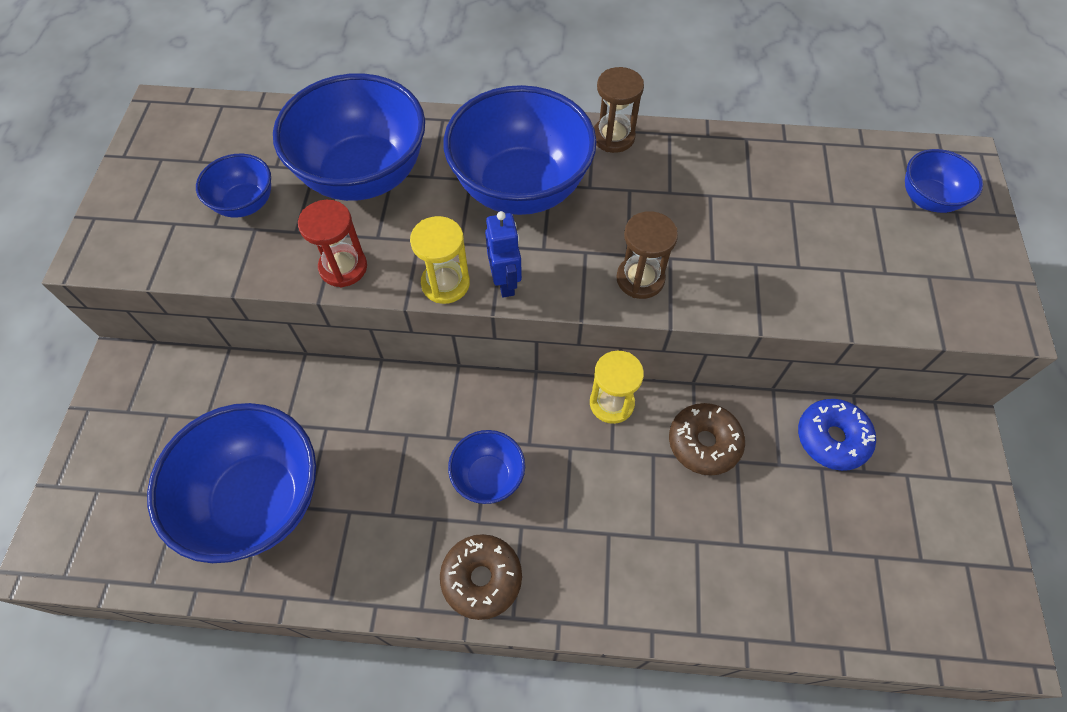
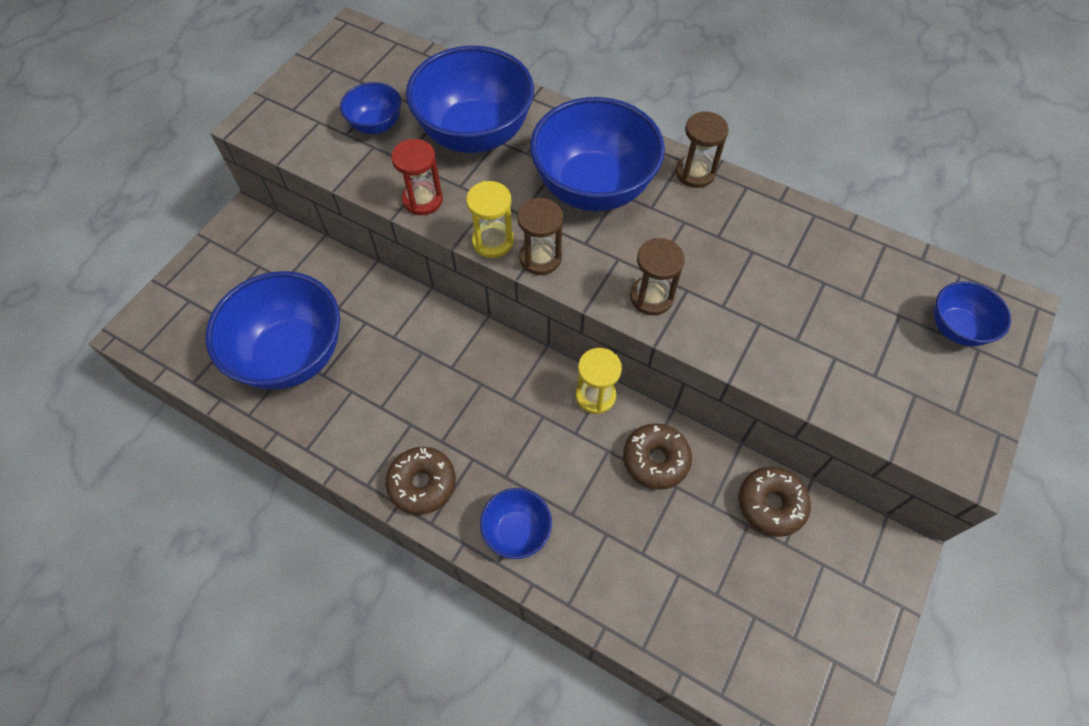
camera: 25 degrees right, 0 degrees up
(488, 477) = (467, 411): blue bowl -> blue bowl (517, 531)
(505, 282) = (540, 258): blue robot -> brown hourglass
(831, 438) = (771, 504): blue donut -> brown donut

